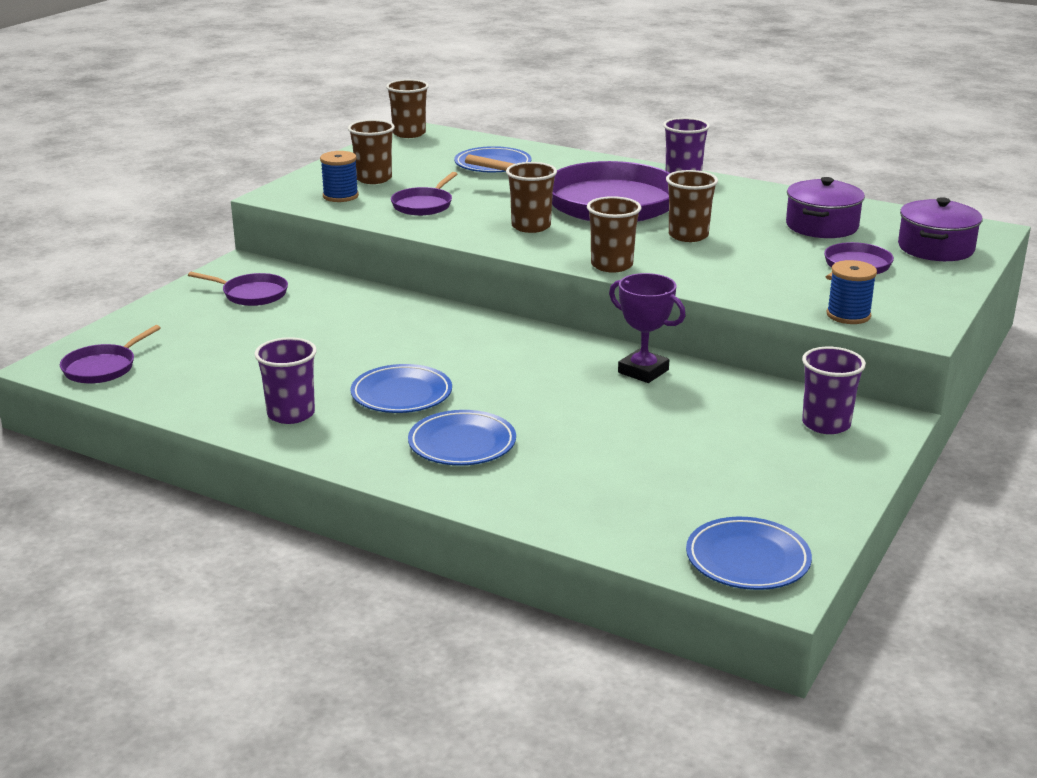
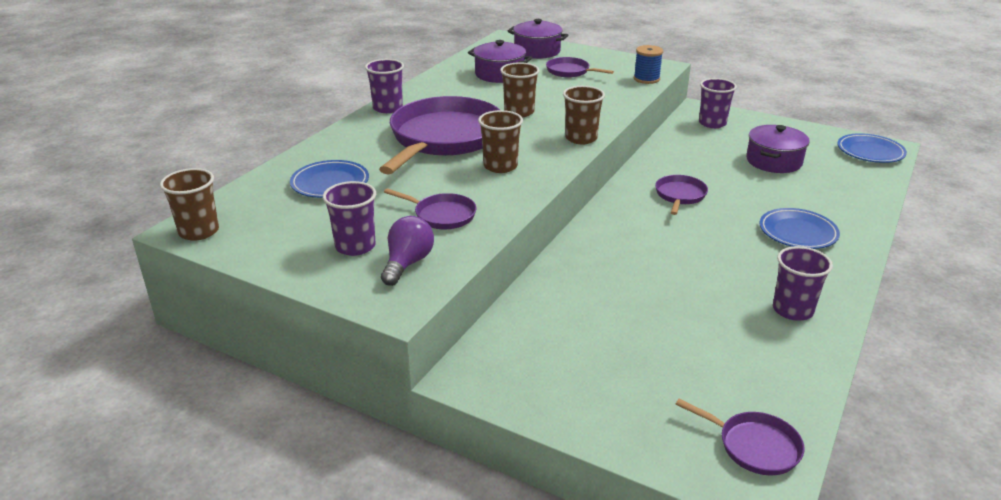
camera: 90 degrees left, 5 degrees up
(251, 294) = (548, 360): purple pan -> purple pan (680, 195)
(340, 196) = (407, 263): blue spool -> purple light bulb
(373, 179) = (355, 246): brown cup -> purple cup
(401, 394) = (736, 259): blue plate -> none
(643, 371) = (663, 169): purple trophy -> none
(687, 458) = (774, 161): none -> purple pot

